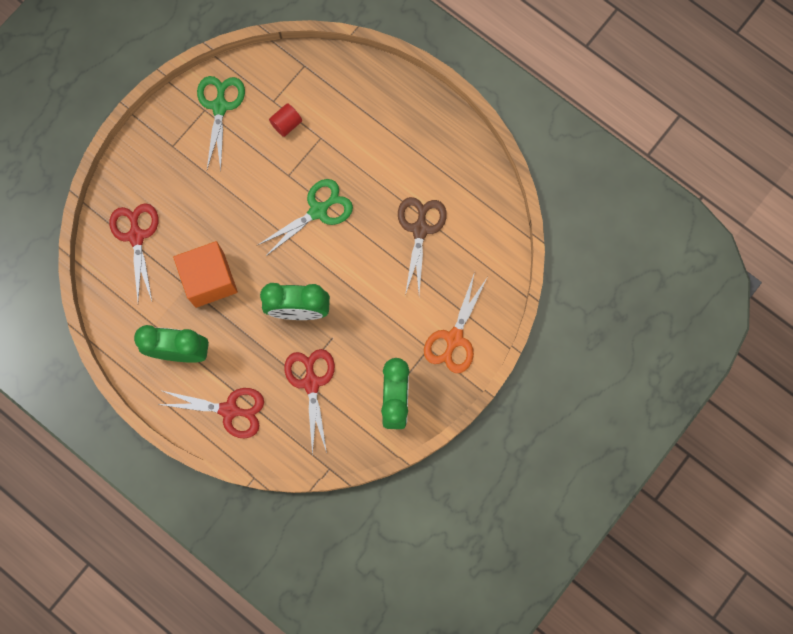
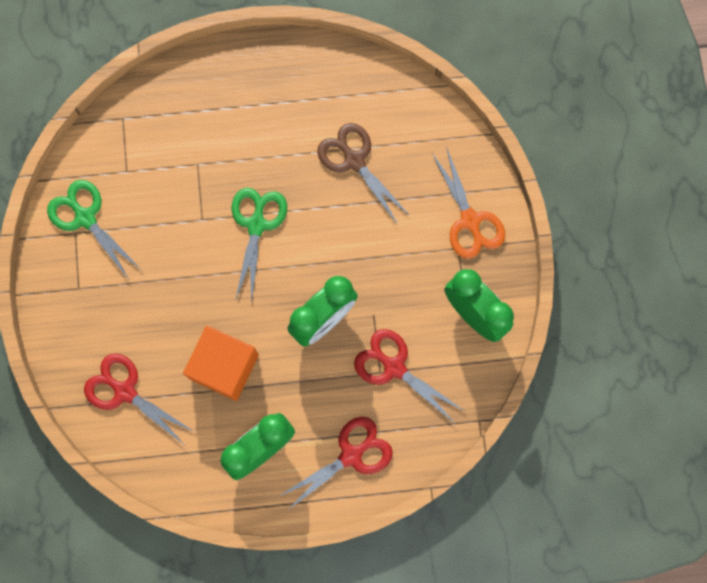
camera: 45 degrees left, 0 degrees up
(286, 124) = (157, 179): red cylinder -> none

